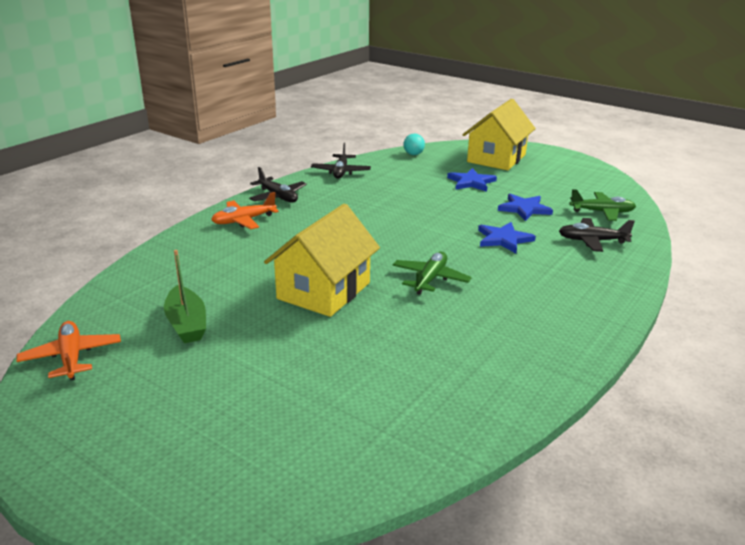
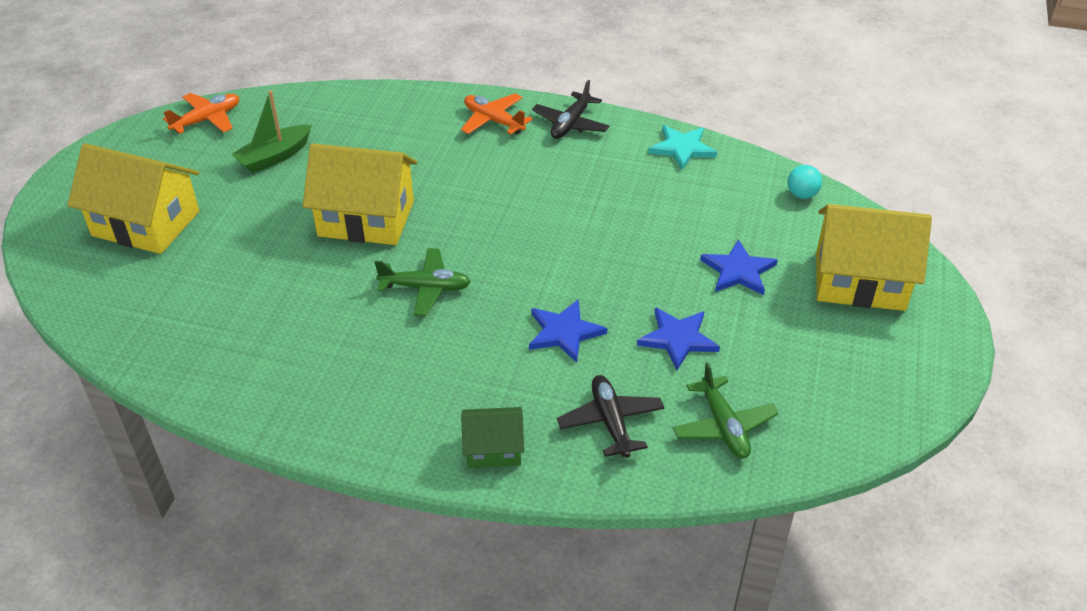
camera: 70 degrees right, 15 degrees up
(225, 420) = (146, 223): none -> yellow house
(341, 172) = (682, 148): black plane -> turquoise star
(610, 282) = (493, 449): none -> green house

